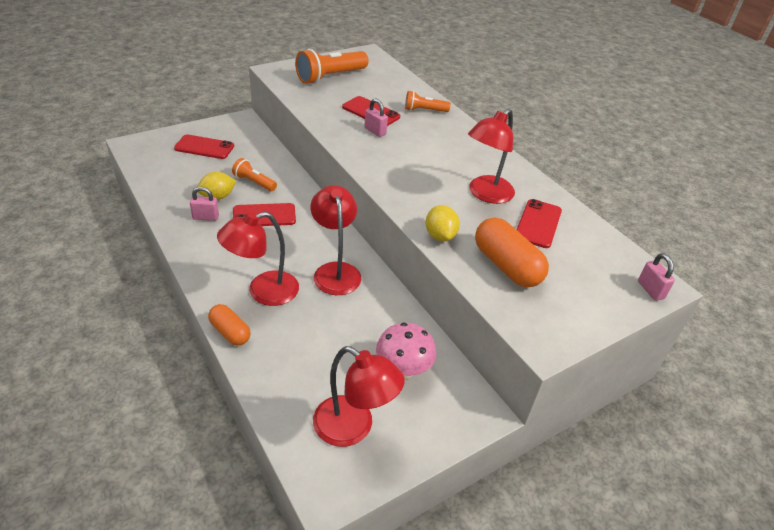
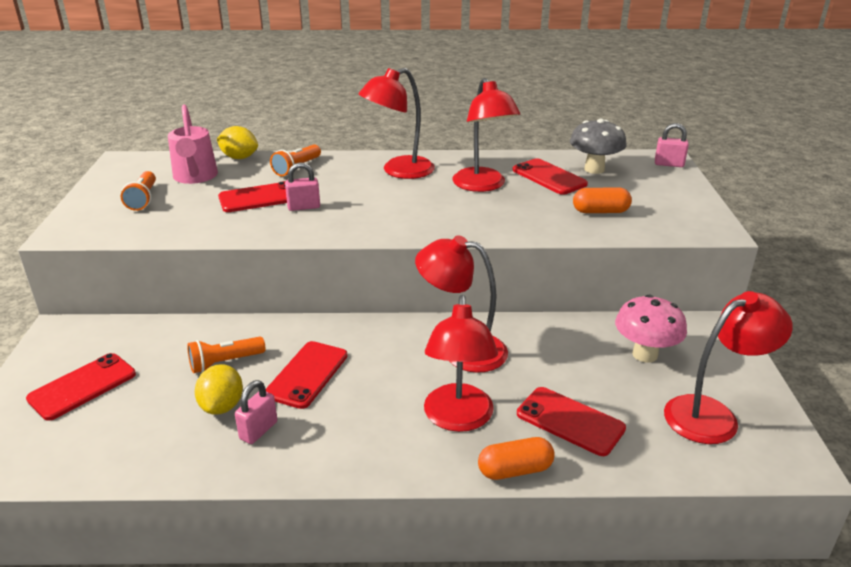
camera: 55 degrees left, 10 degrees down
(294, 346) = (570, 421): none -> red phone
(330, 77) = (143, 199): orange flashlight -> orange flashlight, size x0.57
(373, 82) = (195, 177): none -> pink watering can
(440, 236) = (531, 229): yellow lemon -> yellow lemon (239, 157)
(466, 151) = (399, 171): none -> red lamp
(506, 266) = (600, 211): orange capsule -> orange capsule, size x0.60
(583, 245) = (594, 169): none -> grey mushroom

